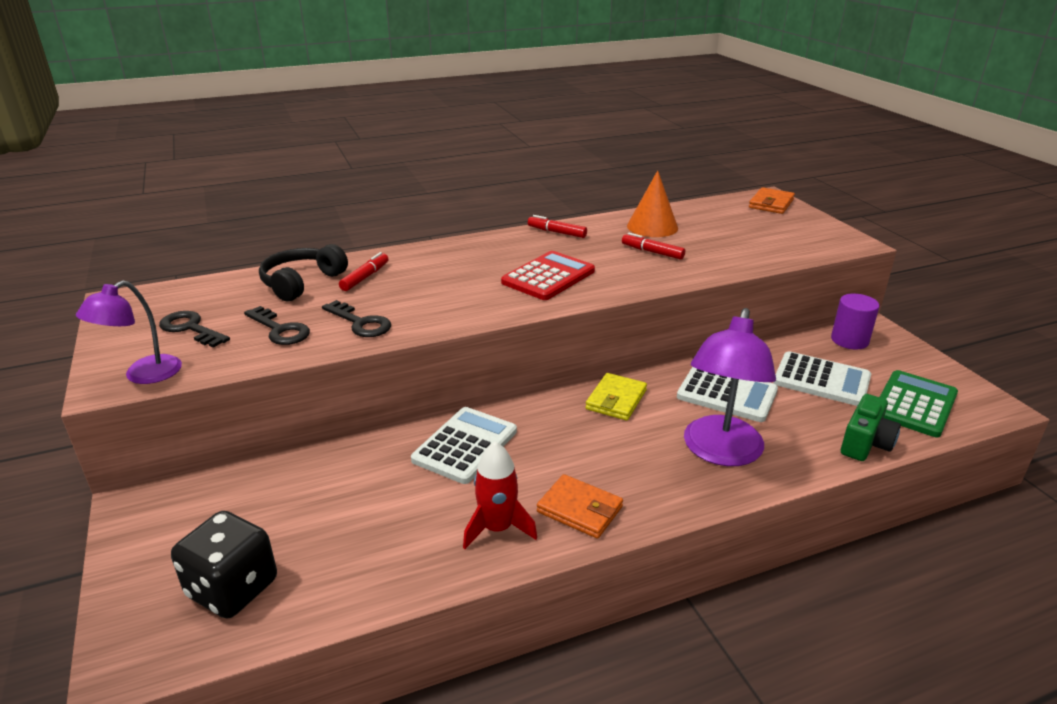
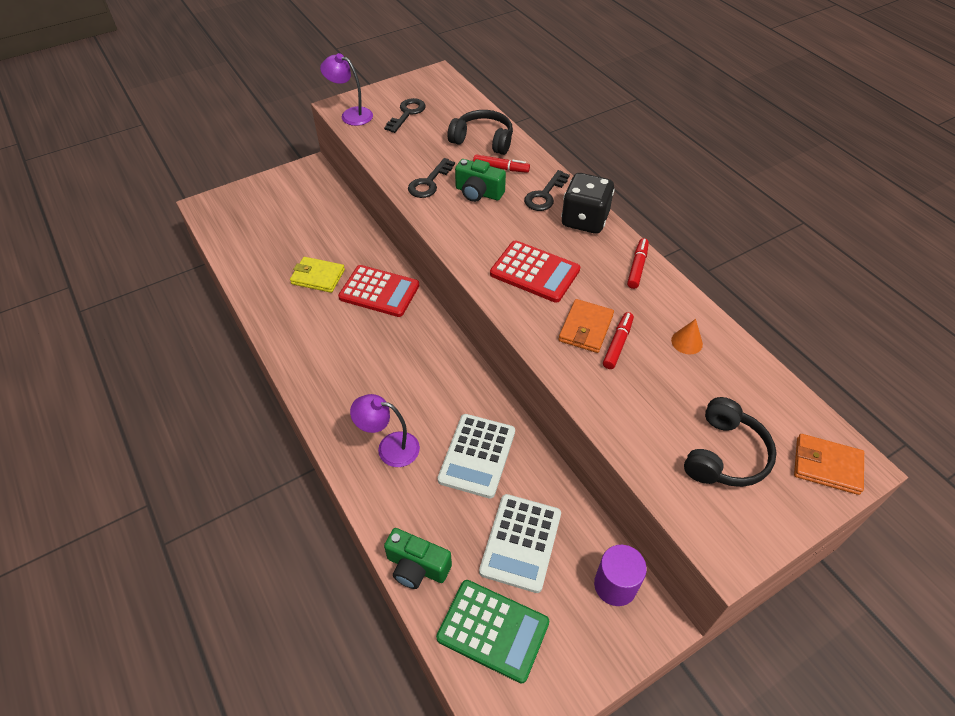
camera: 80 degrees right, 20 degrees up
(233, 588) = (250, 224): black dice -> black dice (584, 220)
(280, 330) = (412, 149): black key -> black key (544, 195)
(402, 294) = (478, 193): none -> green camera
(465, 445) = (379, 291): white calculator -> red calculator
(497, 528) = (297, 322): red rocket -> none
(579, 509) = (316, 362): orange wallet -> orange wallet (585, 328)
(616, 400) = (452, 374): yellow wallet -> yellow wallet (318, 277)
(652, 227) = (687, 342): orange cone -> orange cone, size x0.53
(720, 452) = (389, 448): purple lamp -> purple lamp, size x0.61
(767, 231) = (724, 454): none -> black headphones

